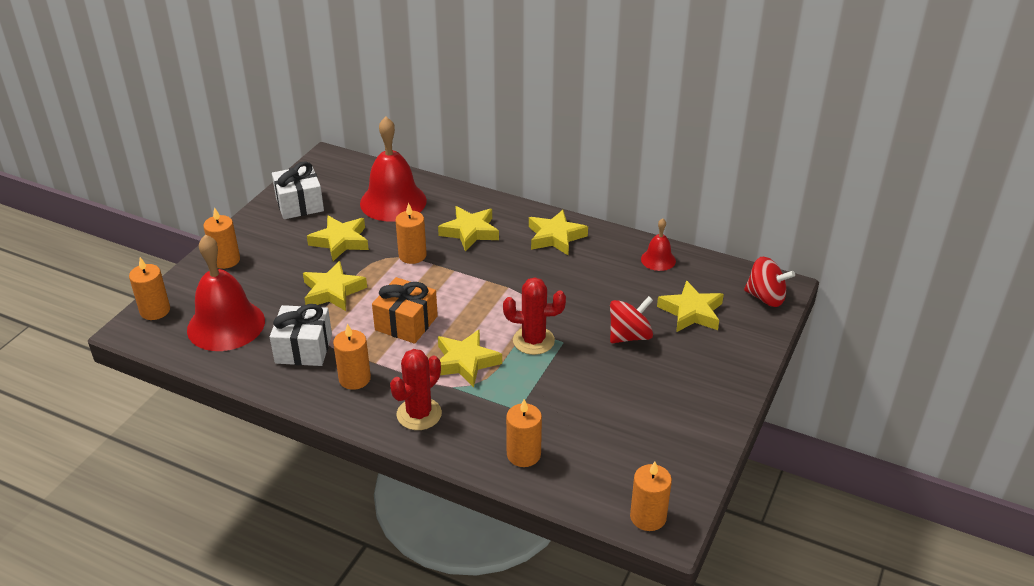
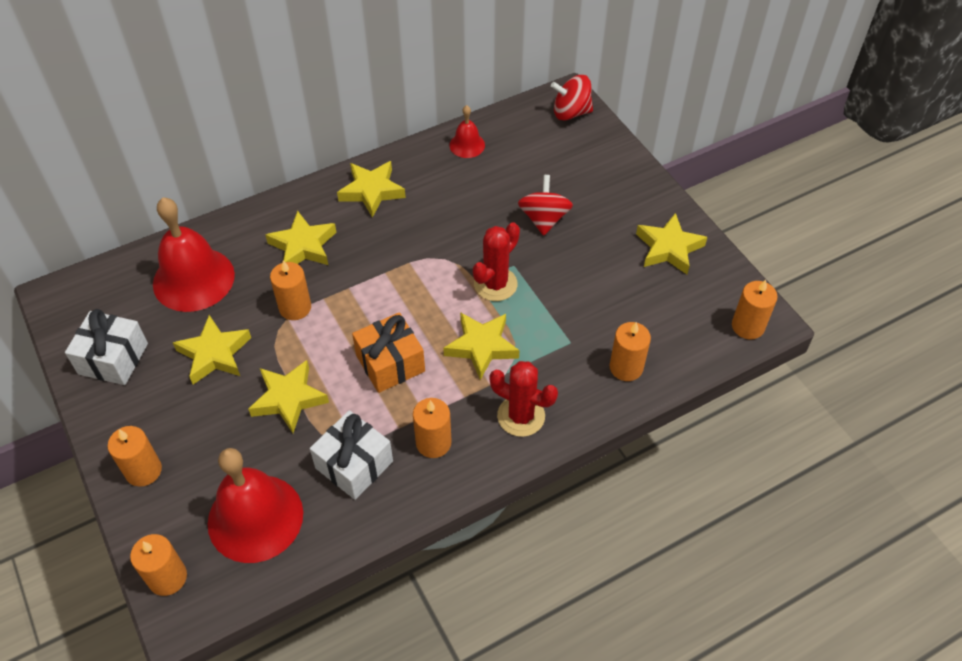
camera: 55 degrees left, 15 degrees up
(419, 414) = (521, 416): red cactus -> red cactus turned 45 degrees counterclockwise
(691, 312) = (549, 165): yellow star -> yellow star (668, 248)
(765, 297) = (571, 112): red spinning top -> red spinning top turned 150 degrees counterclockwise

